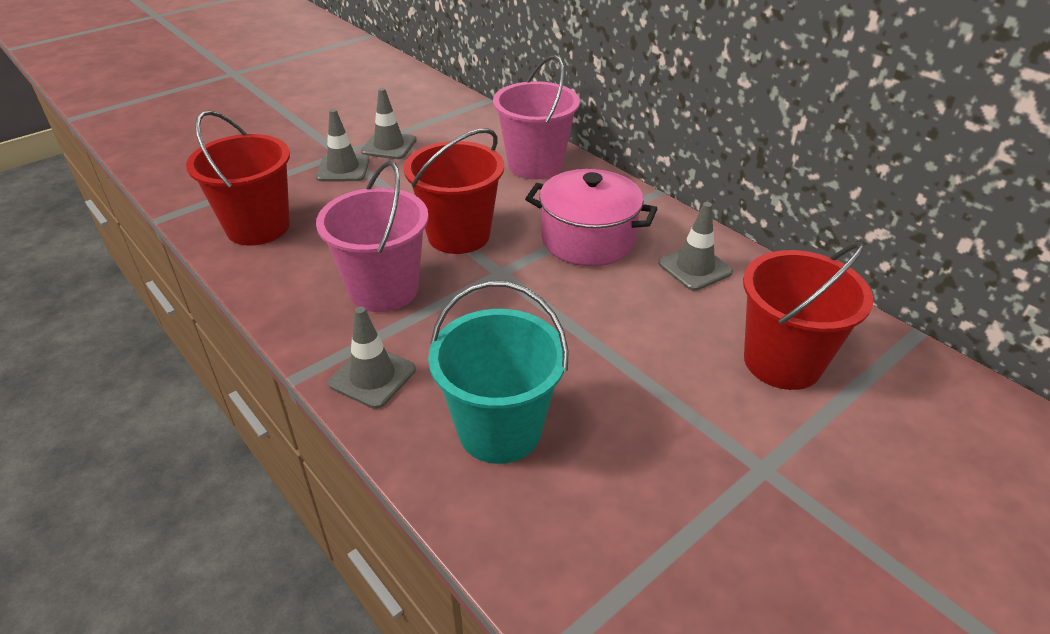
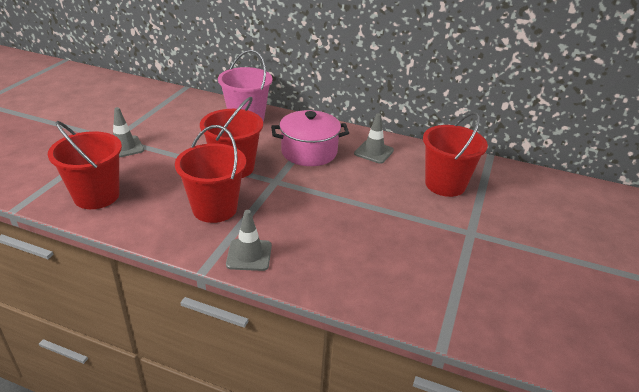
camera: 30 degrees left, 5 degrees down
(384, 290) = (215, 208): pink bucket -> red bucket
(389, 146) = (144, 127): grey traffic cone -> none
(500, 430) = (340, 257): turquoise bucket -> none

